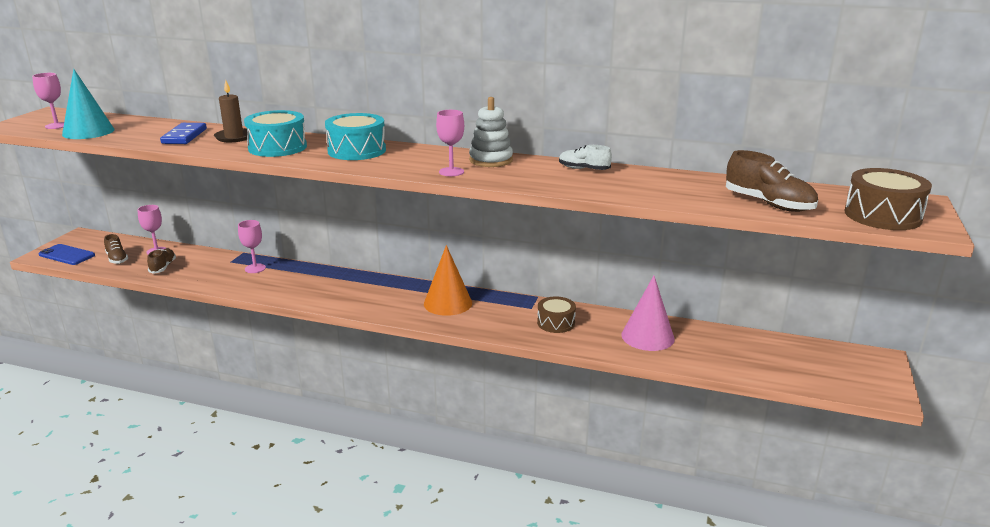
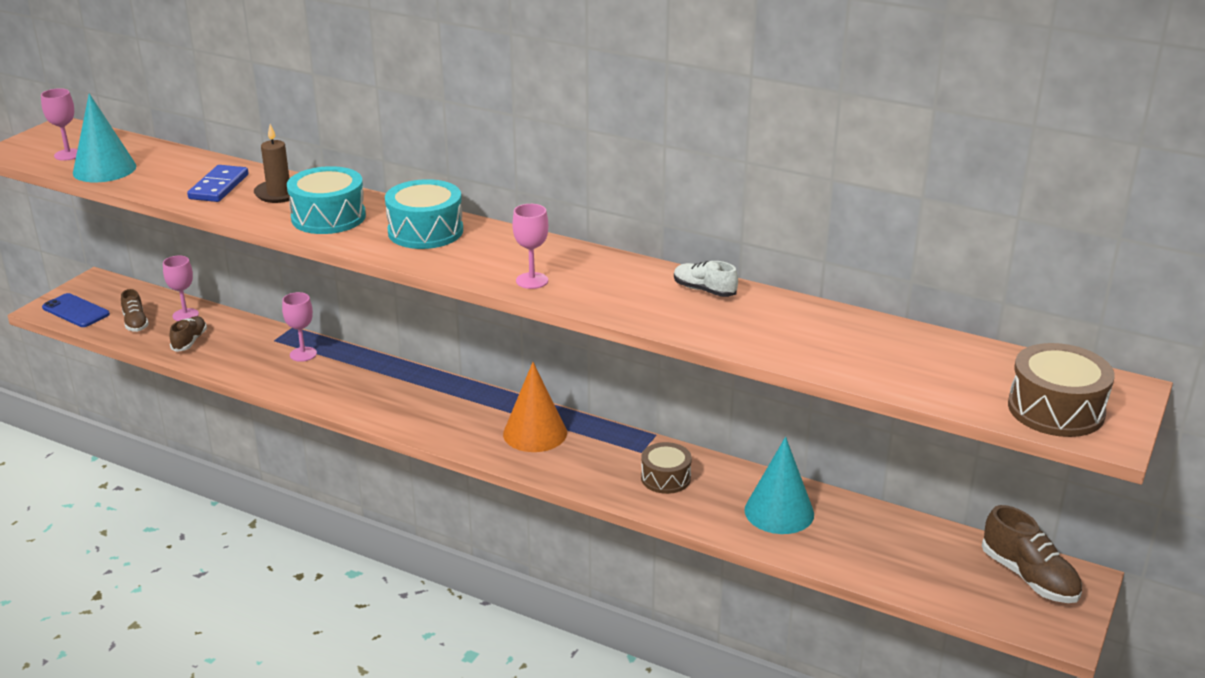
camera: 10 degrees right, 5 degrees up
(491, 160) = (590, 263): white stacking toy -> none
(647, 336) = (779, 512): pink cone -> turquoise cone
(768, 204) = (915, 375): brown shoe -> brown shoe (1029, 577)

